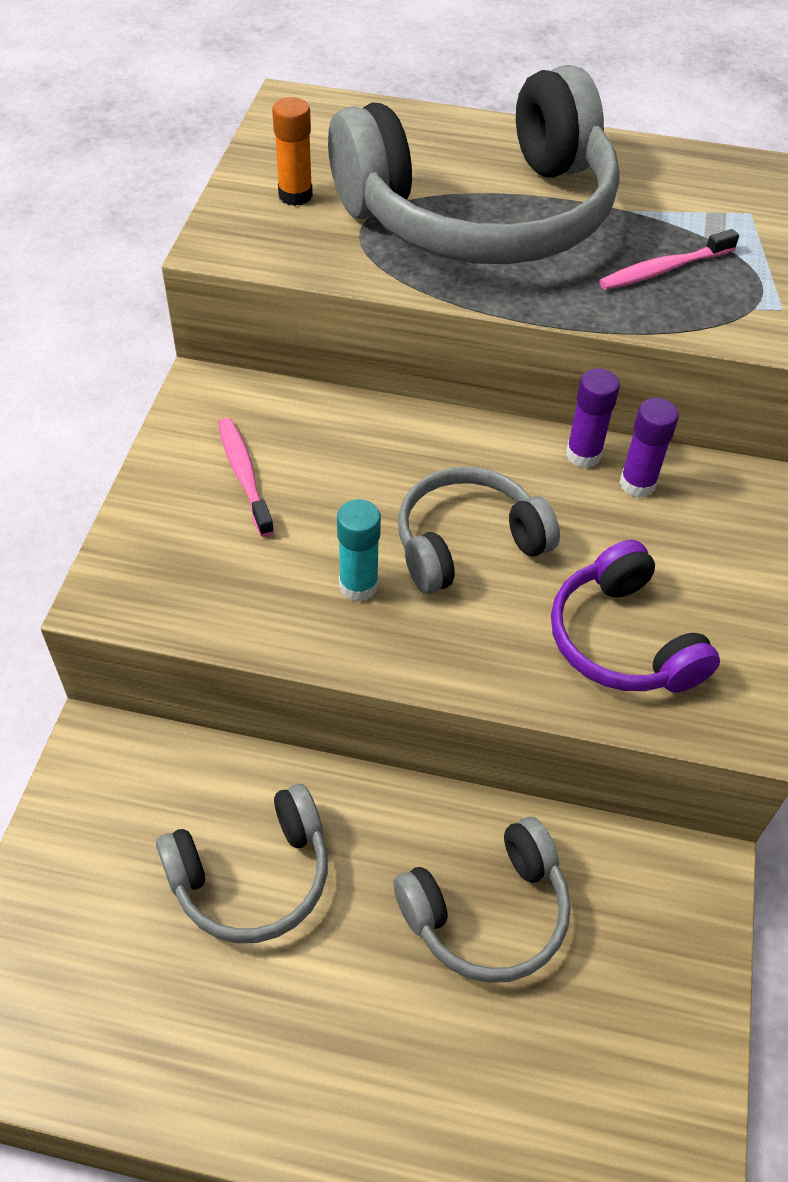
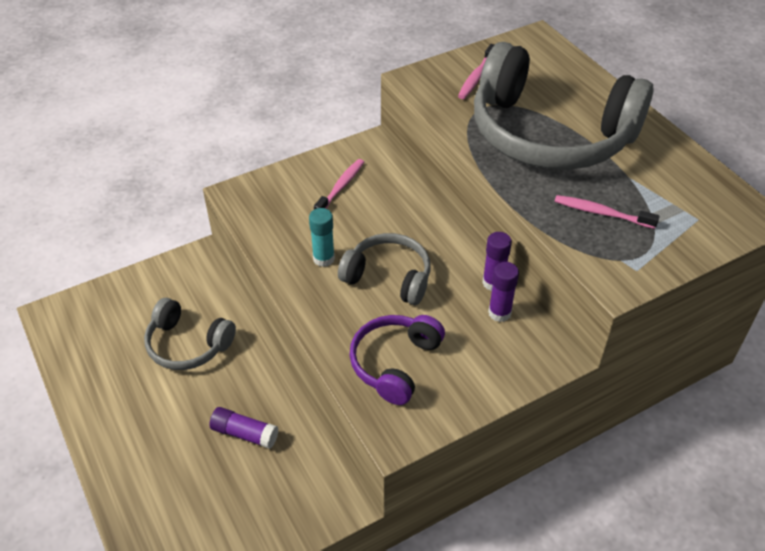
camera: 50 degrees right, 5 degrees down
(295, 195) = (476, 77): orange glue stick -> pink toothbrush
(487, 912) = (244, 433): grey headphones -> purple glue stick

